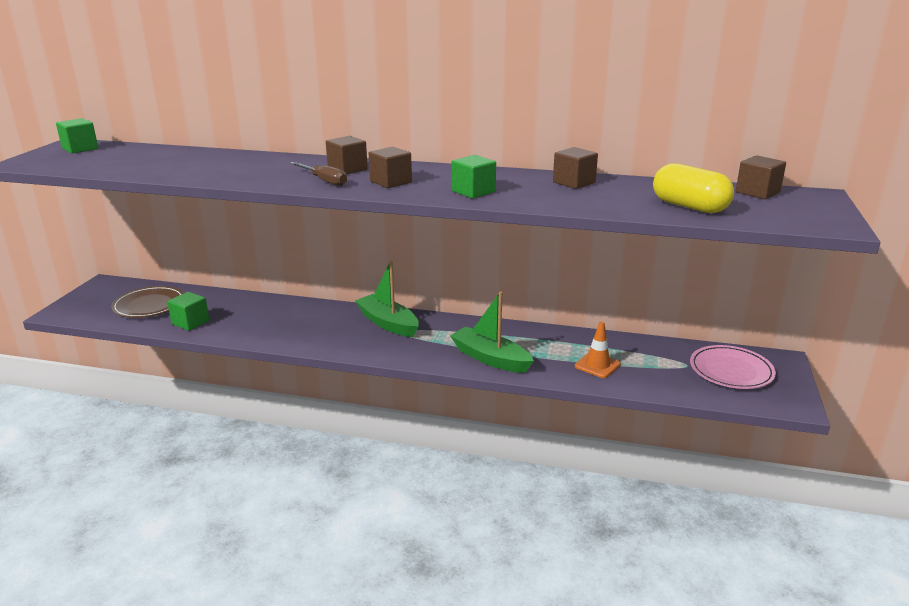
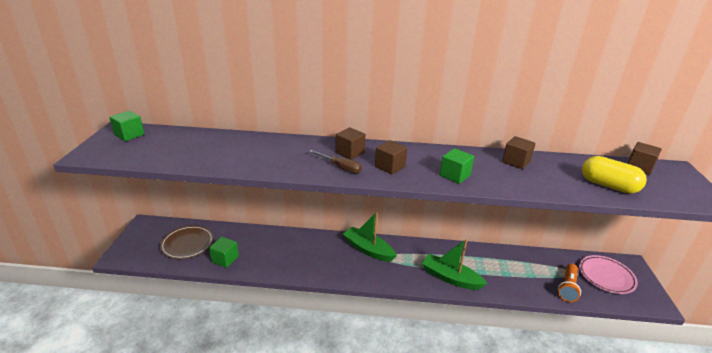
camera: 10 degrees left, 5 degrees up
(597, 365) = (522, 278): orange traffic cone -> none
(662, 379) = (567, 288): none -> orange flashlight

